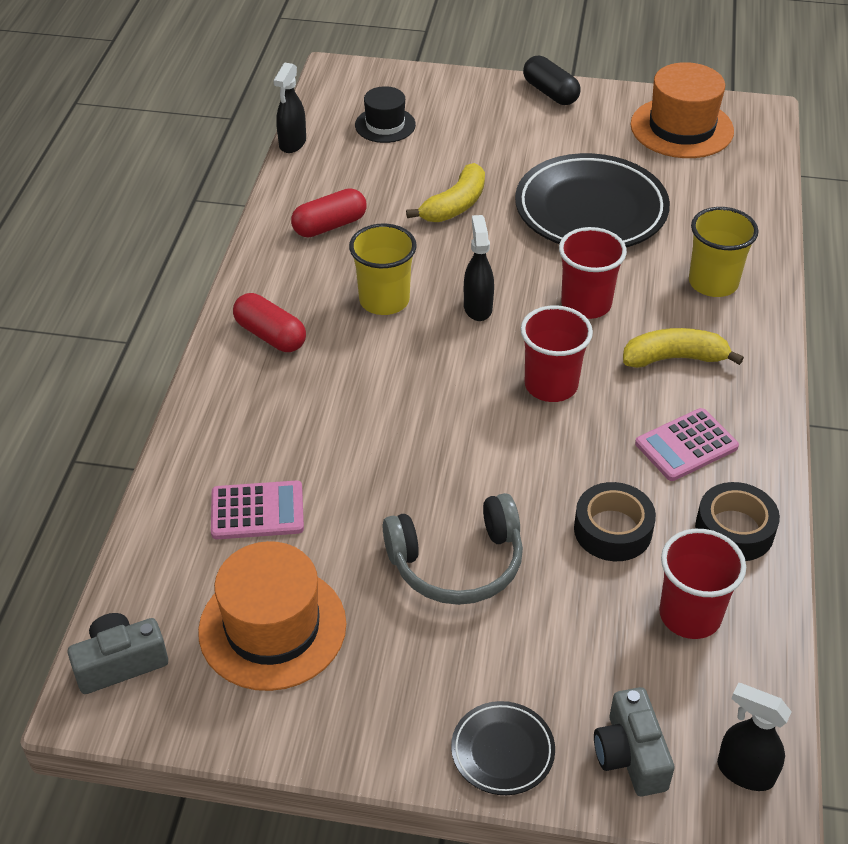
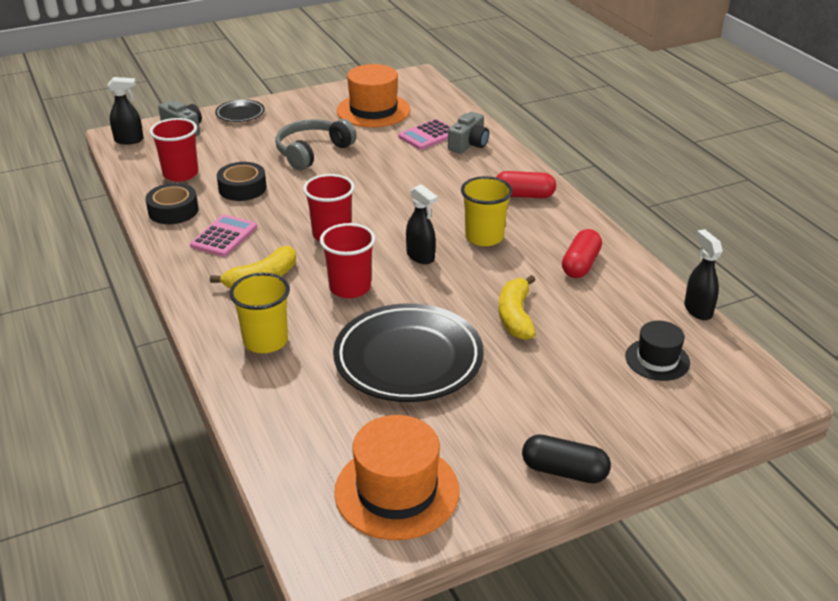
camera: 145 degrees right, 10 degrees down
(120, 663) = (421, 85): grey camera -> grey camera (469, 144)

